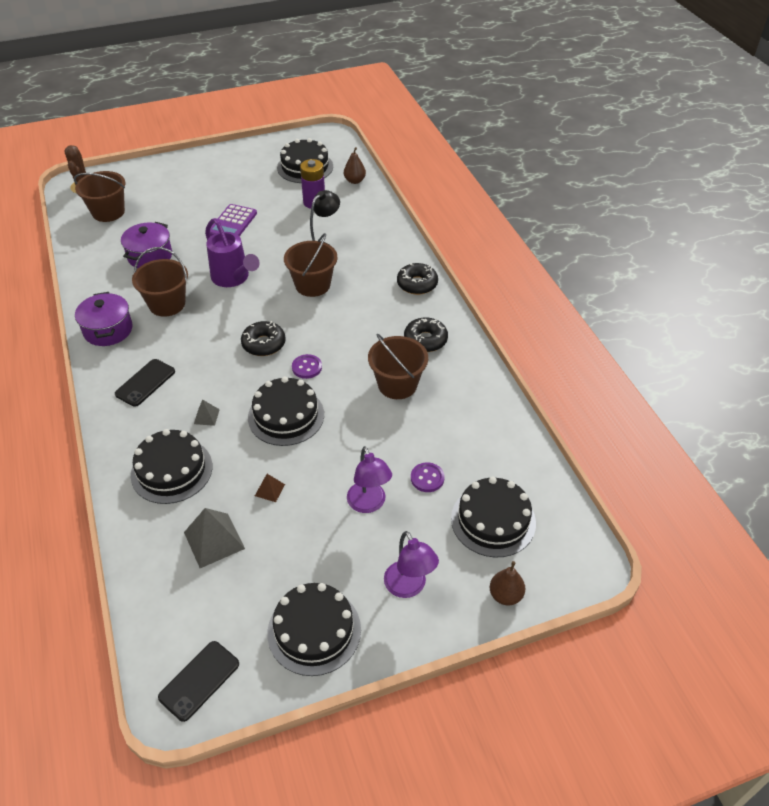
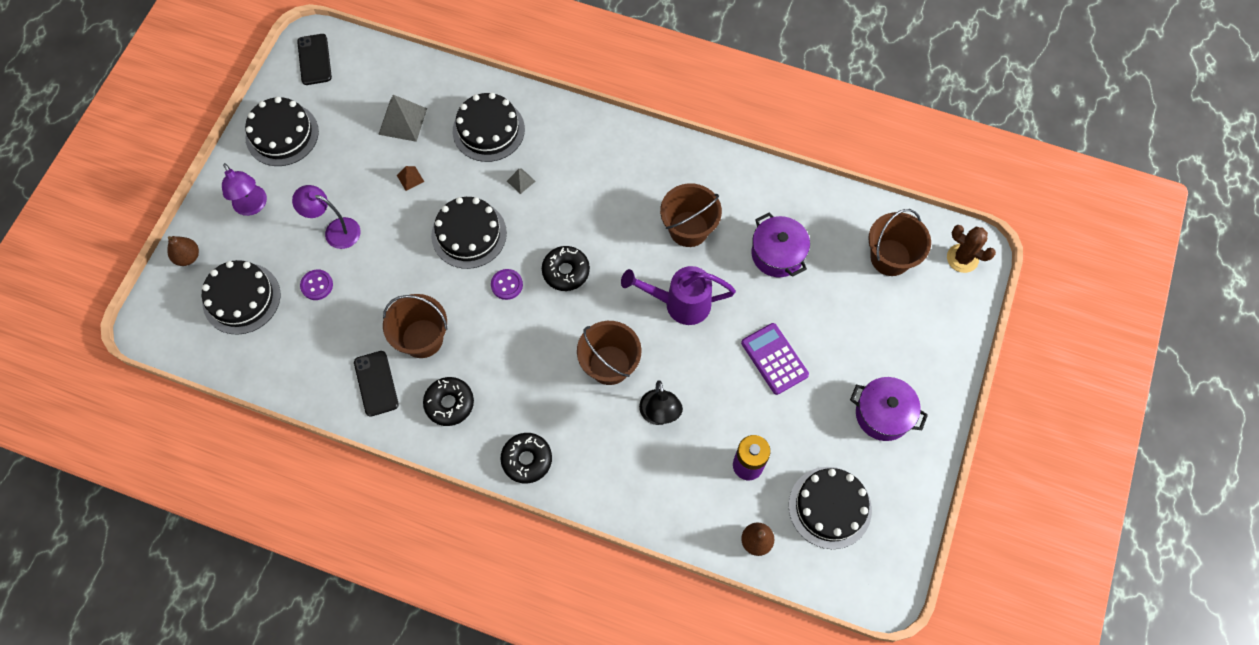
camera: 130 degrees right, 20 degrees up
(108, 330) = (691, 167): purple pot -> purple pot (883, 414)
(145, 383) = (598, 161): black phone -> black phone (376, 383)
(409, 587) = (253, 206): purple lamp -> purple lamp turned 135 degrees counterclockwise

